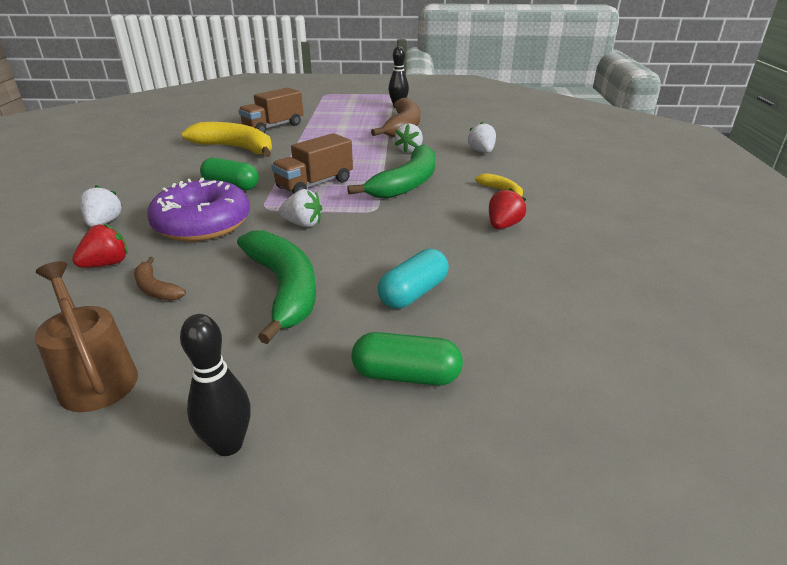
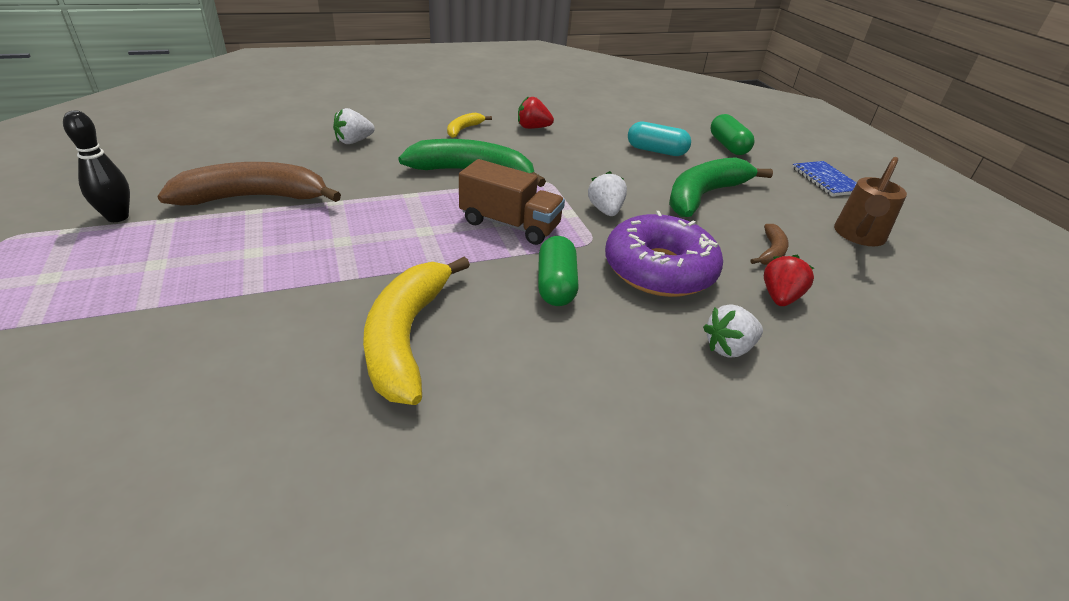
camera: 115 degrees left, 5 degrees up
(107, 264) = (780, 297): red strawberry -> red strawberry turned 90 degrees clockwise
(228, 444) = (826, 180): black bowling pin -> blue notebook
(273, 127) = (263, 332): brown truck -> none
(409, 150) = (363, 182): white strawberry -> none

